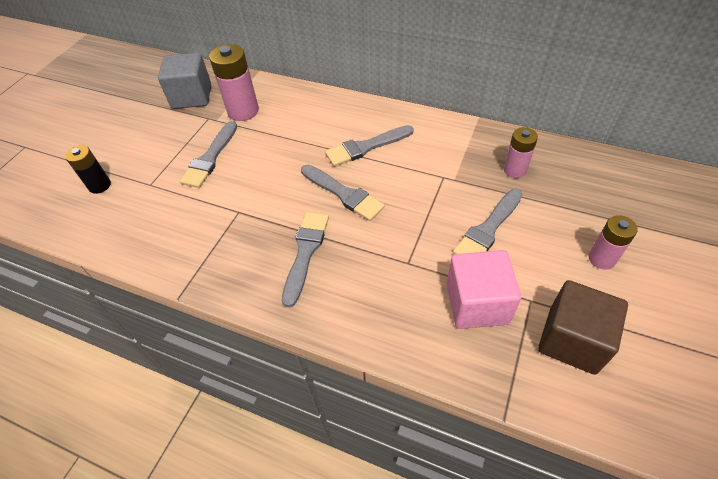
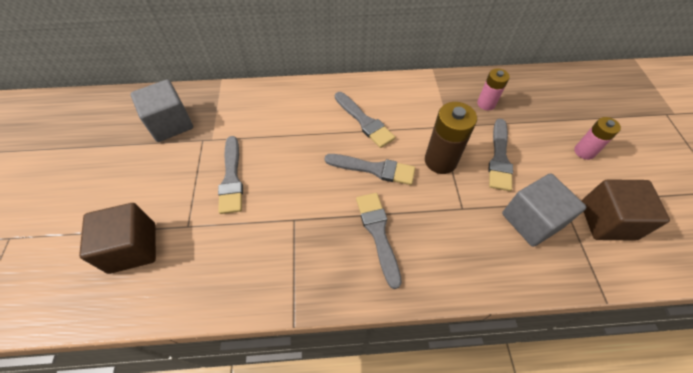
camera: 30 degrees left, 5 degrees up
(100, 185) = (133, 247): black battery -> brown cube
(243, 111) = (233, 122): pink battery -> none
(366, 147) = (364, 121): grey brush -> grey brush turned 75 degrees counterclockwise
(418, 209) = (440, 161): none -> brown battery
(477, 303) = (531, 220): pink cube -> grey cube

